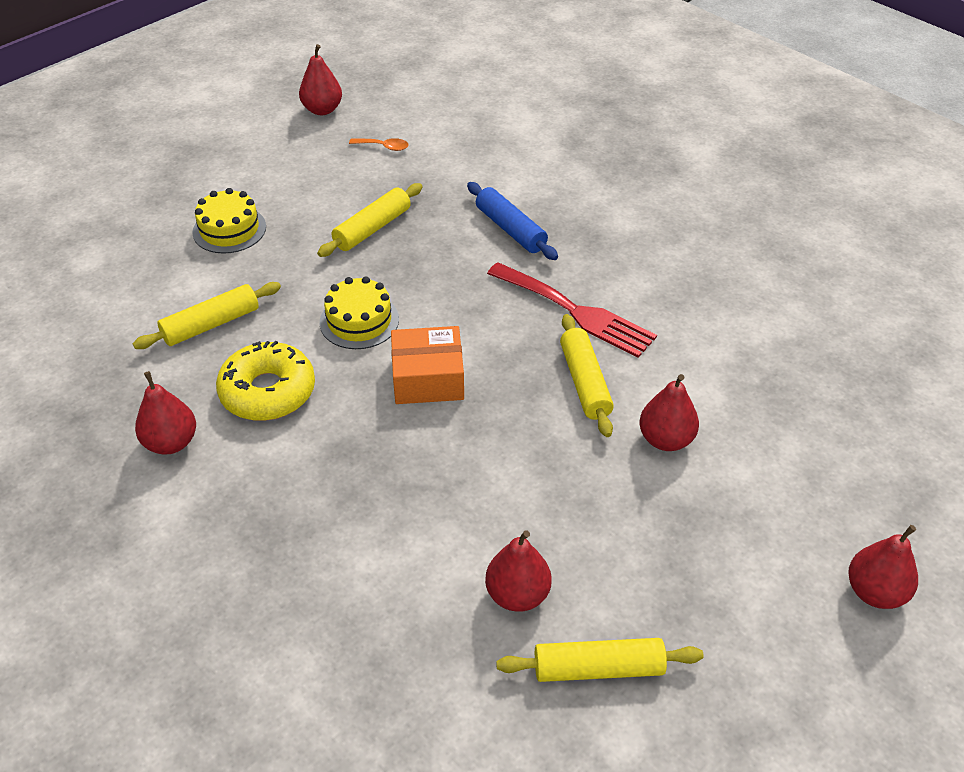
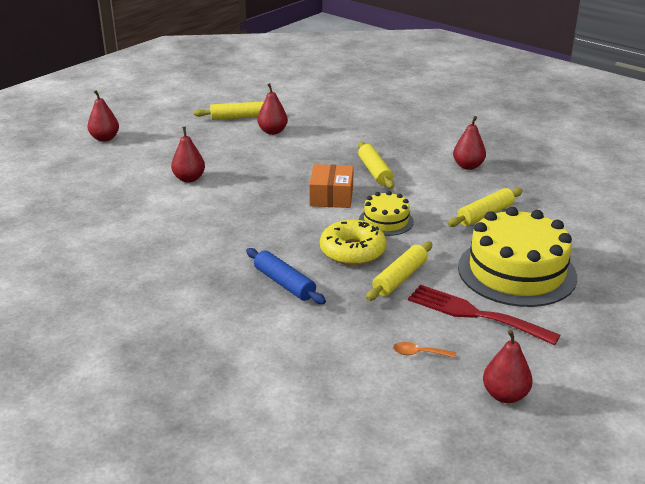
camera: 175 degrees right, 15 degrees down
(229, 229) = (516, 271): yellow cake -> yellow cake, size x1.95
(268, 391) = (427, 187): yellow donut -> yellow donut (352, 251)
(428, 378) = (331, 196): orange box -> orange box turned 75 degrees counterclockwise
(576, 312) = (235, 232): red fork -> red fork (474, 314)
(585, 382) = (233, 199): yellow rolling pin -> yellow rolling pin (375, 172)

